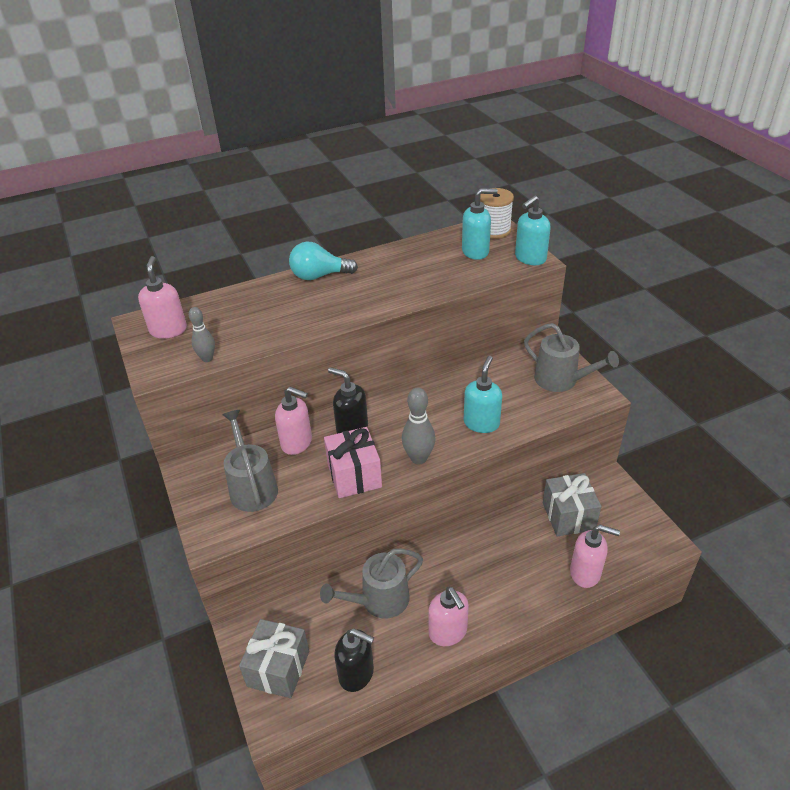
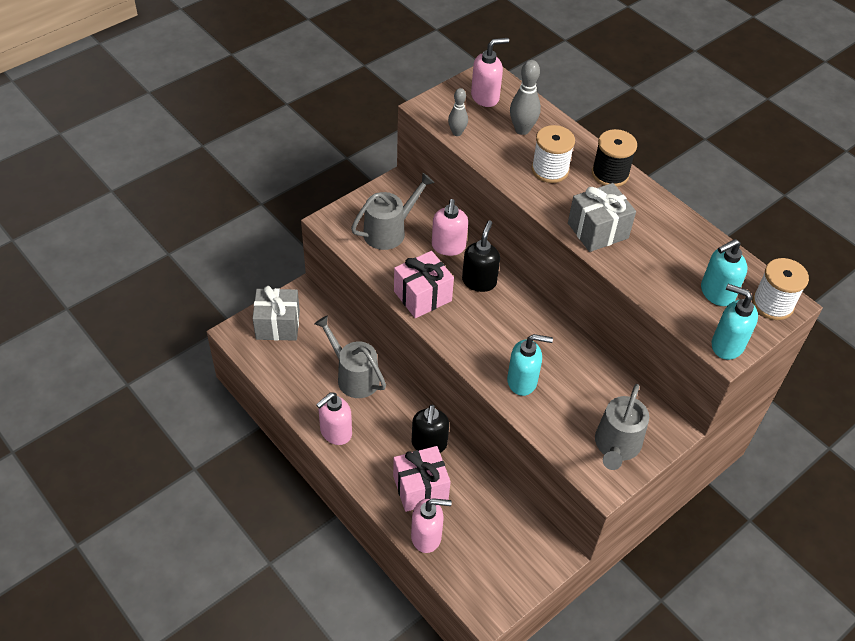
camera: 70 degrees right, 10 degrees up
(295, 308) = (550, 170): none -> white spool
(319, 276) = (610, 174): turquoise light bulb -> black spool
(357, 674) = (284, 376): black soap dispenser -> black soap dispenser (429, 444)
(418, 458) = (458, 339): grey bowling pin -> grey bowling pin (522, 129)
(475, 252) = (716, 293): turquoise soap dispenser -> turquoise soap dispenser turned 90 degrees clockwise
(530, 567) = (420, 488): none -> pink gift
(568, 516) = (494, 516): grey gift -> grey gift (598, 230)
(585, 573) = (426, 536): pink soap dispenser -> pink soap dispenser turned 90 degrees counterclockwise

